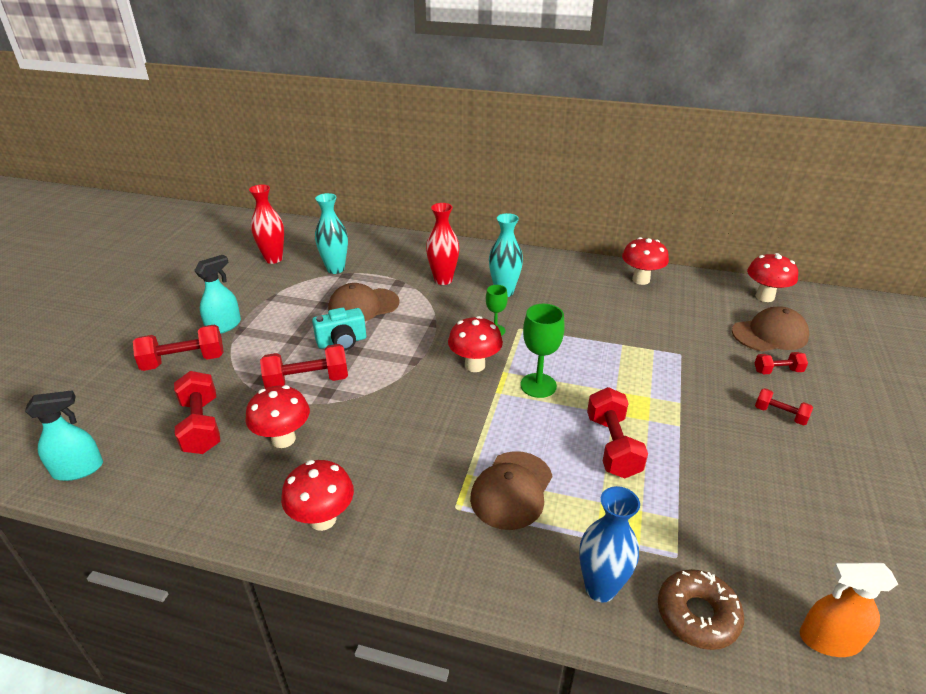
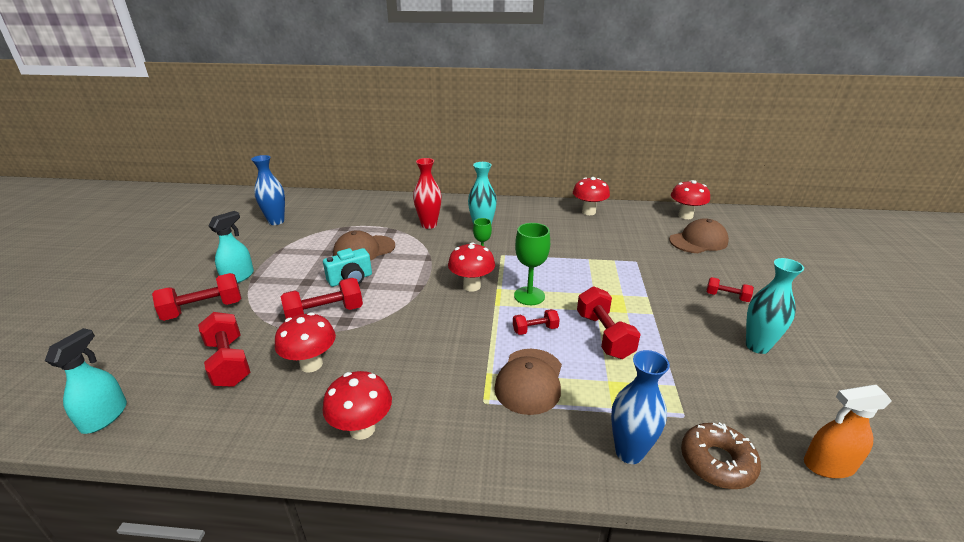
camera: 10 degrees left, 5 degrees down
(78, 469) = (105, 416): turquoise spray bottle -> turquoise spray bottle turned 45 degrees counterclockwise
(273, 259) = (276, 221): red vase -> blue vase
(335, 269) = (333, 224): turquoise vase -> turquoise vase (757, 346)
(777, 371) = (713, 266): red dumbbell -> red dumbbell (535, 330)

